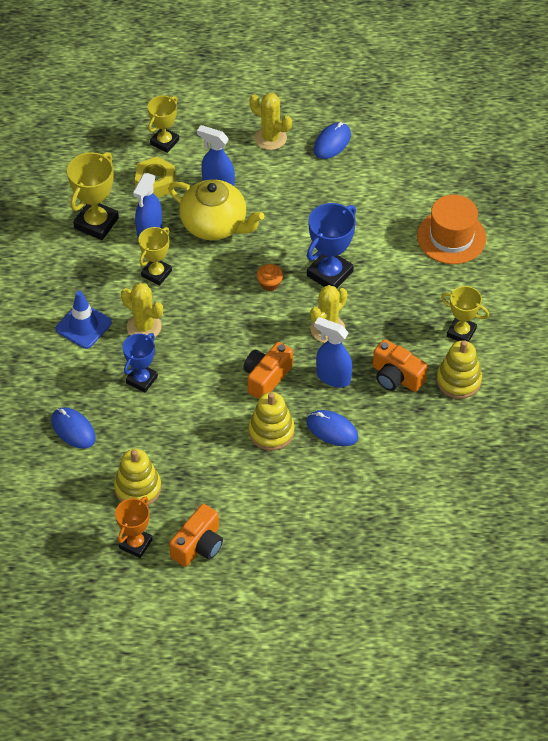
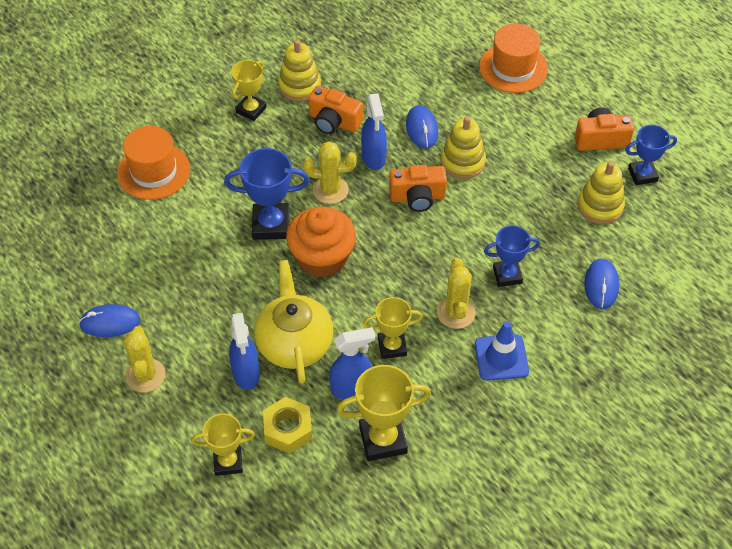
camera: 130 degrees left, 0 degrees up
(136, 544) = (642, 175): orange trophy -> blue trophy
(269, 283) = (322, 258): orange cupcake -> orange cupcake, size x2.35
(336, 547) = (513, 68): none -> orange hat
(396, 377) = (334, 122): orange camera -> orange camera turned 120 degrees clockwise
(461, 332) = (251, 110): yellow trophy -> yellow trophy turned 45 degrees clockwise

